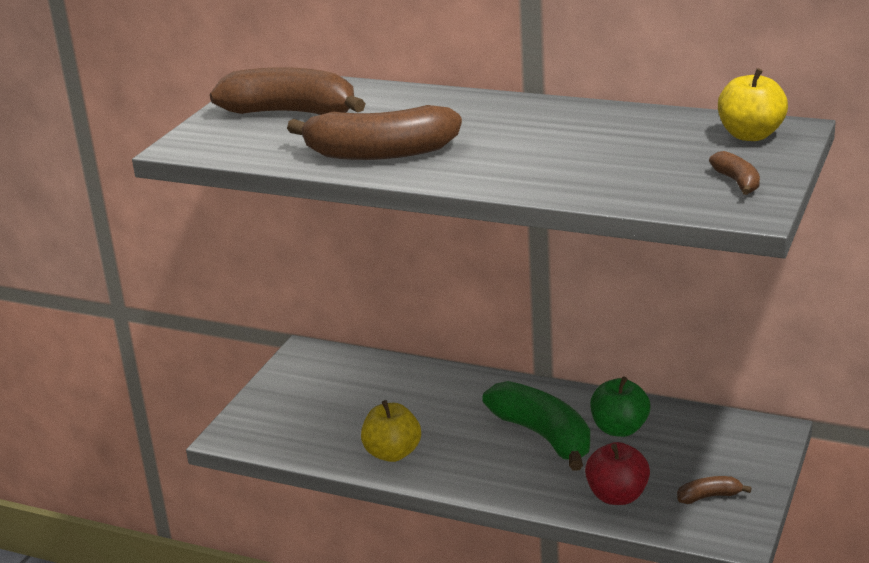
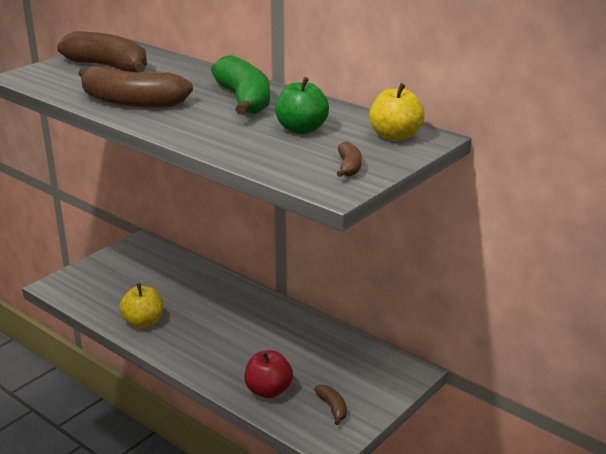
camera: 15 degrees right, 0 degrees up
(543, 436) = (250, 335): green banana -> green banana (244, 100)
(619, 429) = (305, 342): green apple -> green apple (301, 129)
(709, 496) = (332, 408): brown banana -> brown banana turned 60 degrees clockwise

